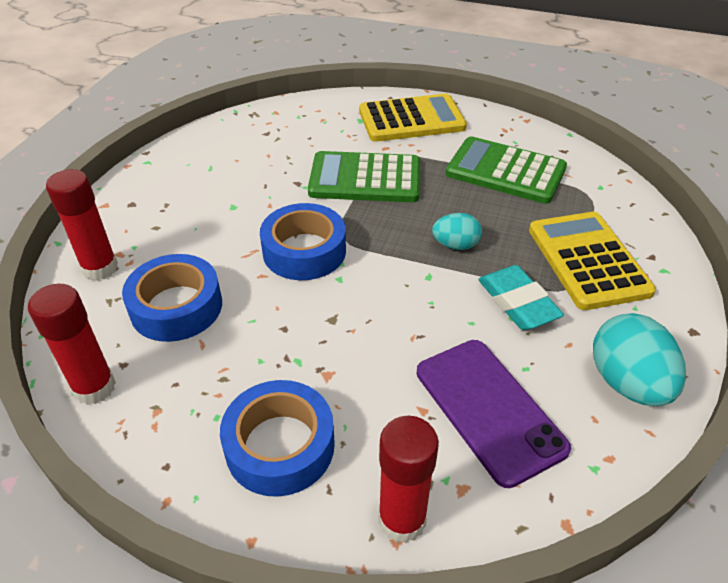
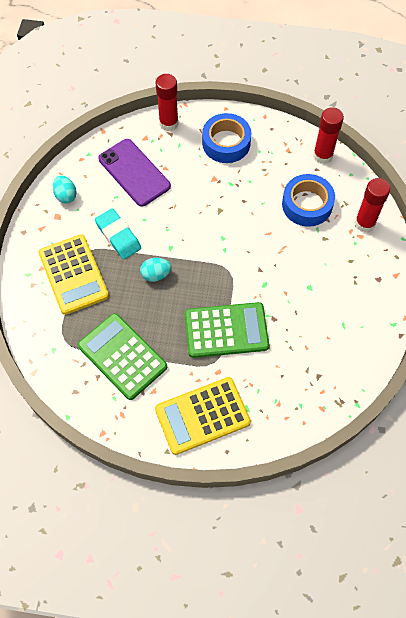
camera: 170 degrees right, 20 degrees up
(304, 251) = (249, 255): blue tape -> none
(505, 171) = (122, 356): green calculator -> green calculator turned 150 degrees counterclockwise
(627, 383) = (66, 195): turquoise egg -> turquoise egg, size x0.59

